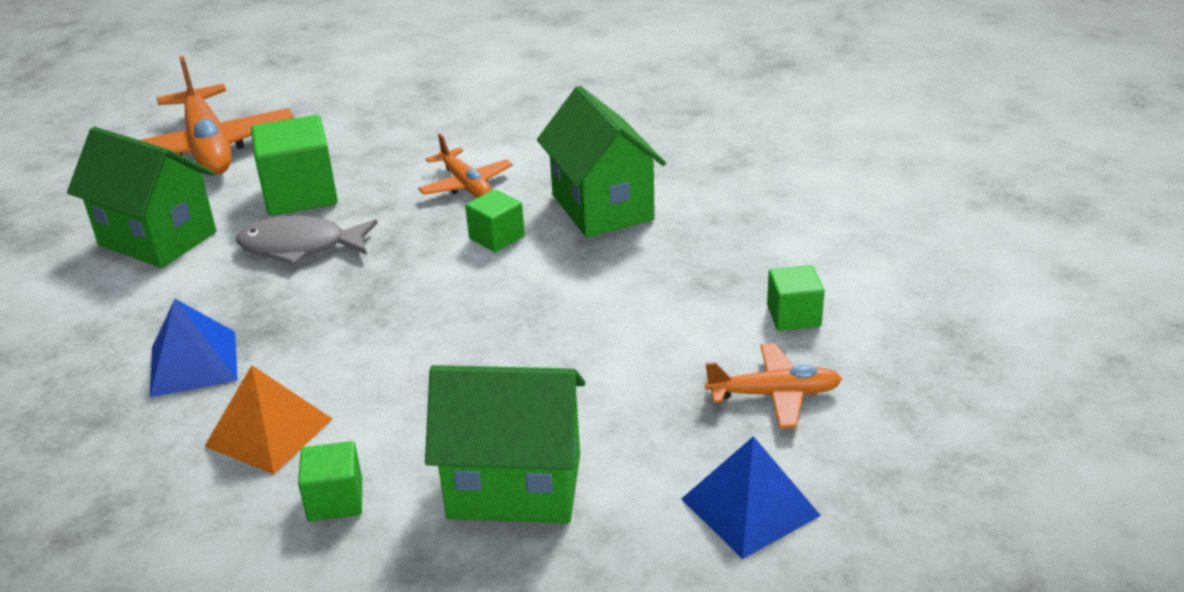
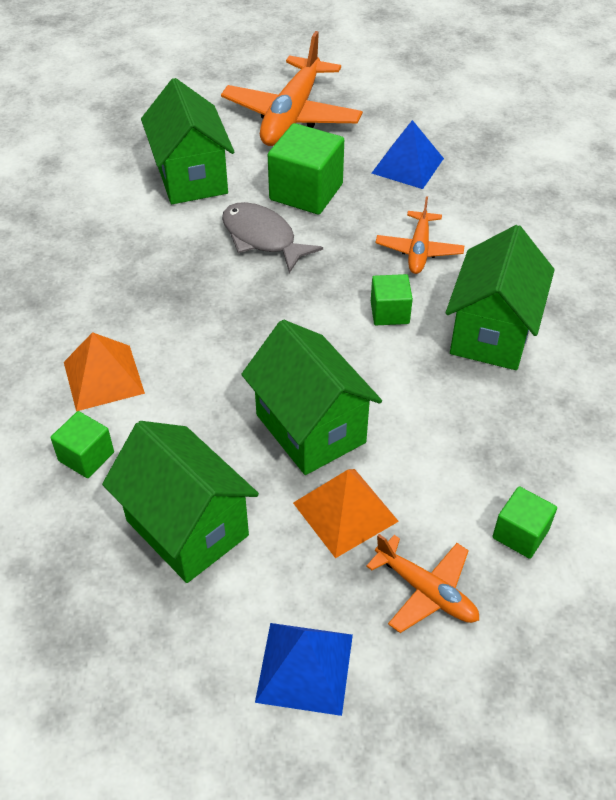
camera: 40 degrees right, 15 degrees up
(194, 363) = (117, 294): blue pyramid -> blue pyramid (407, 165)
(533, 351) = (310, 428): none -> green house
(641, 386) = (345, 512): none -> orange pyramid

